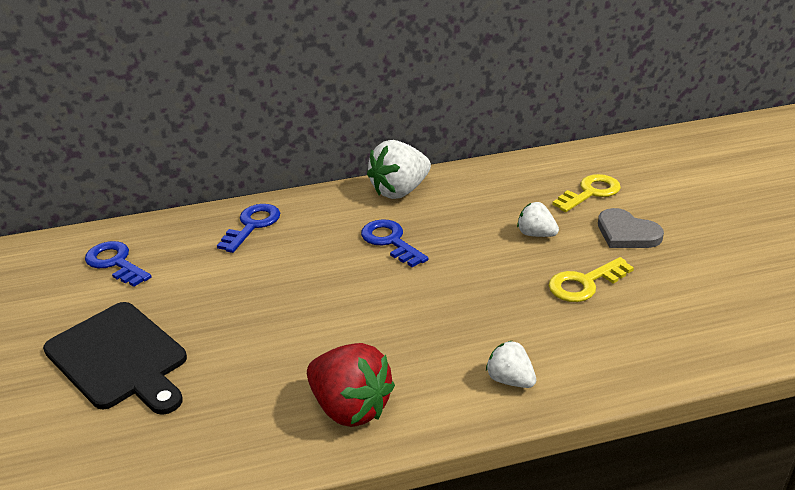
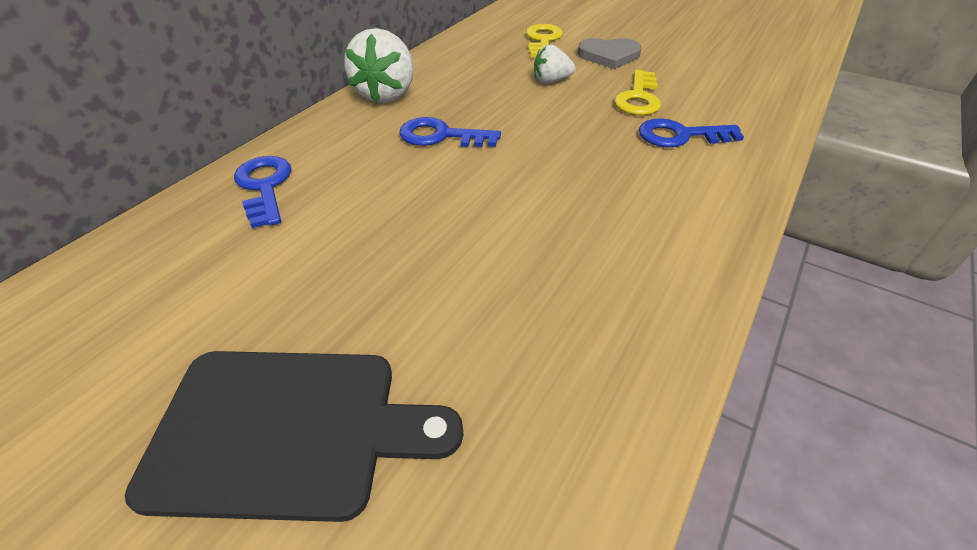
camera: 45 degrees left, 10 degrees up
(115, 263) = (108, 319): blue key -> blue key (680, 136)
(350, 407) = (635, 292): red strawberry -> none
(510, 380) = (707, 189): white strawberry -> none

